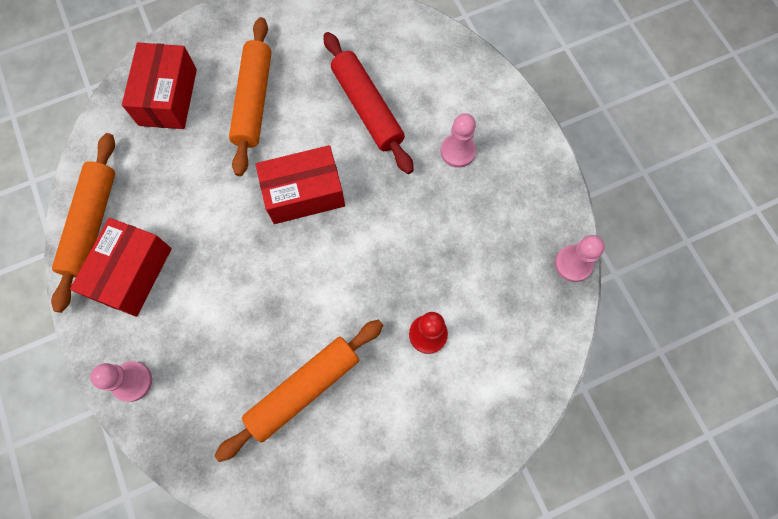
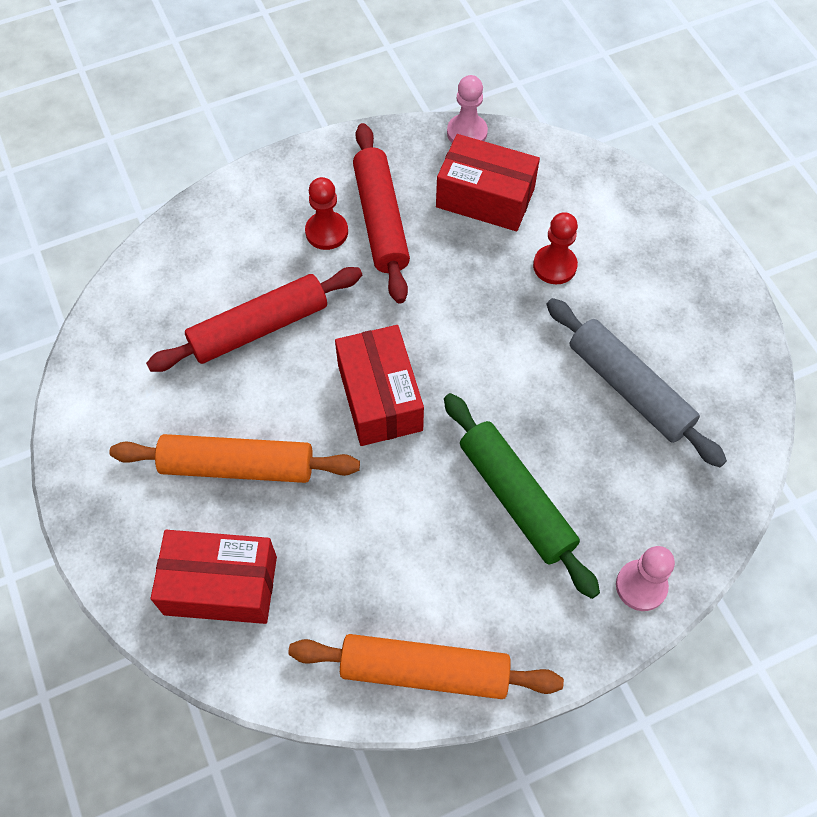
camera: 90 degrees left, 10 degrees down
(132, 273) = (496, 604): red box -> red box (485, 198)
(212, 291) = (516, 498): none -> green rolling pin
(304, 389) = (629, 388): orange rolling pin -> grey rolling pin
(457, 151) = (326, 232): pink pawn -> red pawn
(471, 192) = (380, 220): none -> red rolling pin

